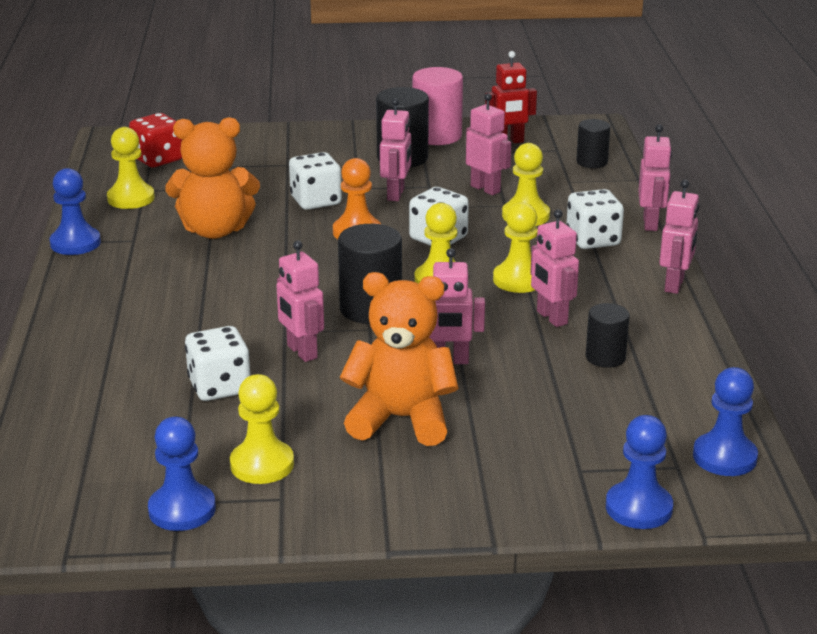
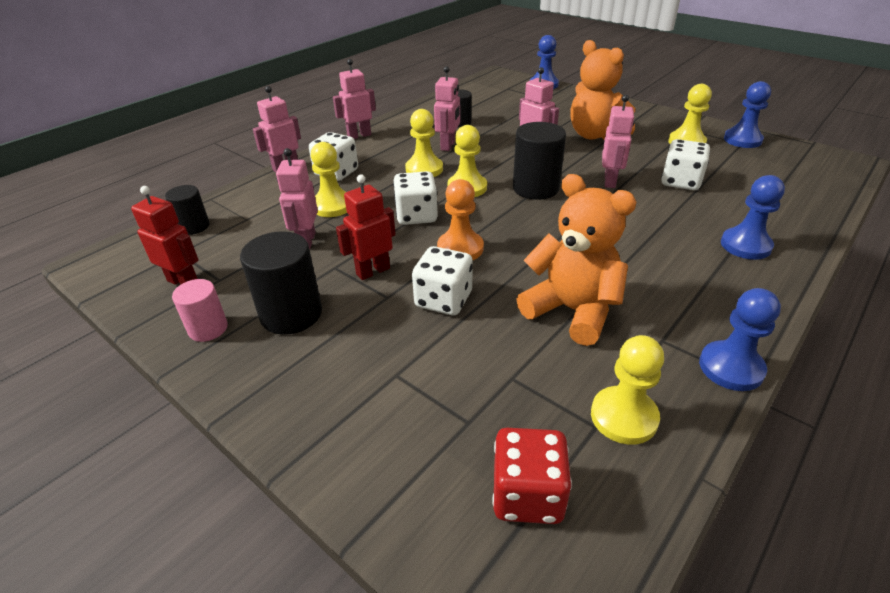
camera: 135 degrees left, 10 degrees up
(396, 194) = (373, 271): pink robot -> red robot
(437, 136) = (208, 329): pink cylinder -> pink cylinder, size x0.61
(724, 457) = (485, 85): blue pawn -> blue pawn (745, 245)

